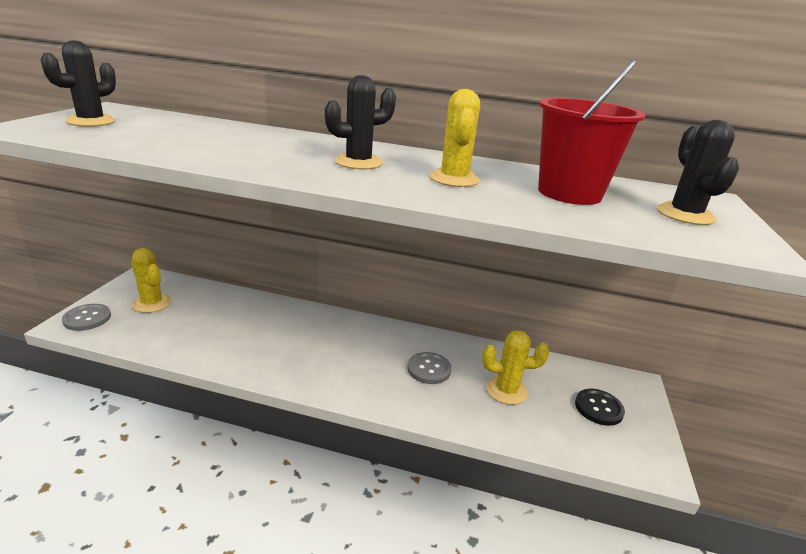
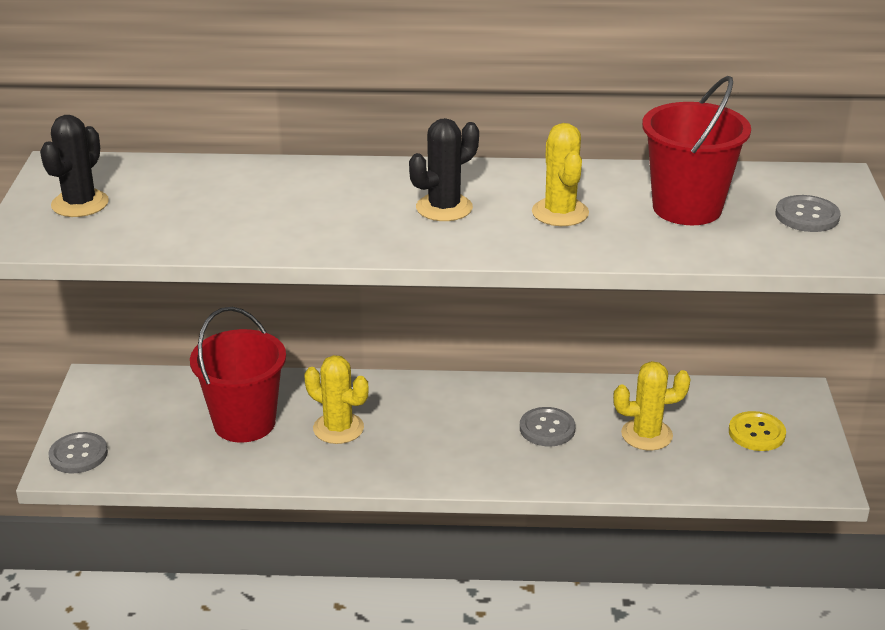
camera: 10 degrees left, 5 degrees up
(152, 303) = (144, 417): yellow cactus -> yellow cactus (338, 428)
(214, 320) = (244, 423): none -> red bucket
(598, 408) = (756, 433): black button -> yellow button
(685, 215) = (807, 216): black cactus -> grey button

